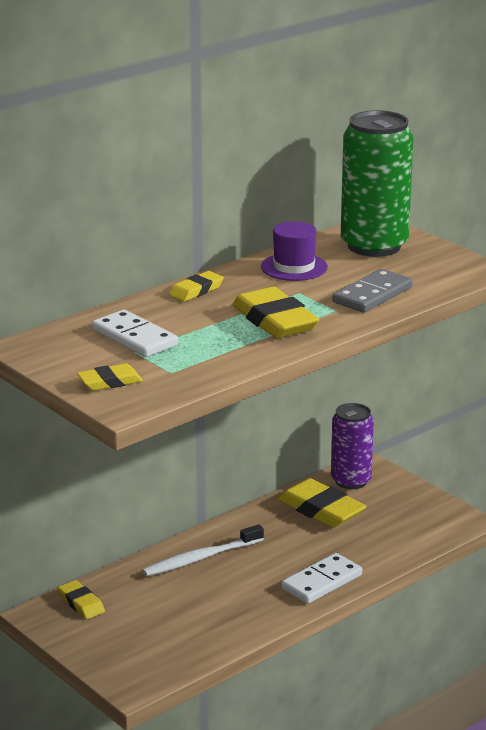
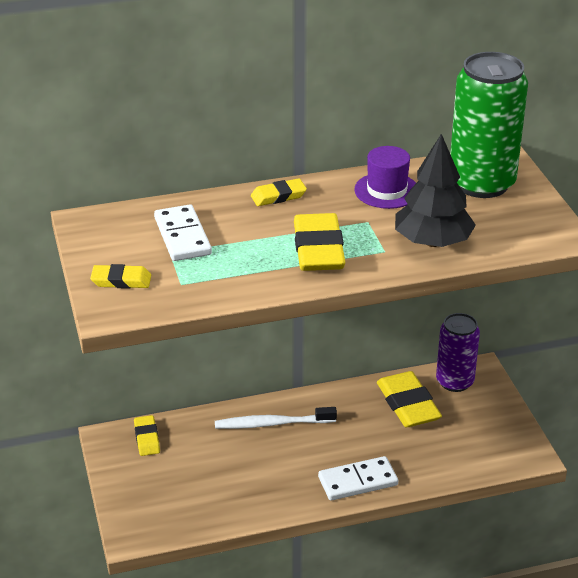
camera: 25 degrees right, 10 degrees up
(372, 295) = (432, 242): grey domino -> black tree

